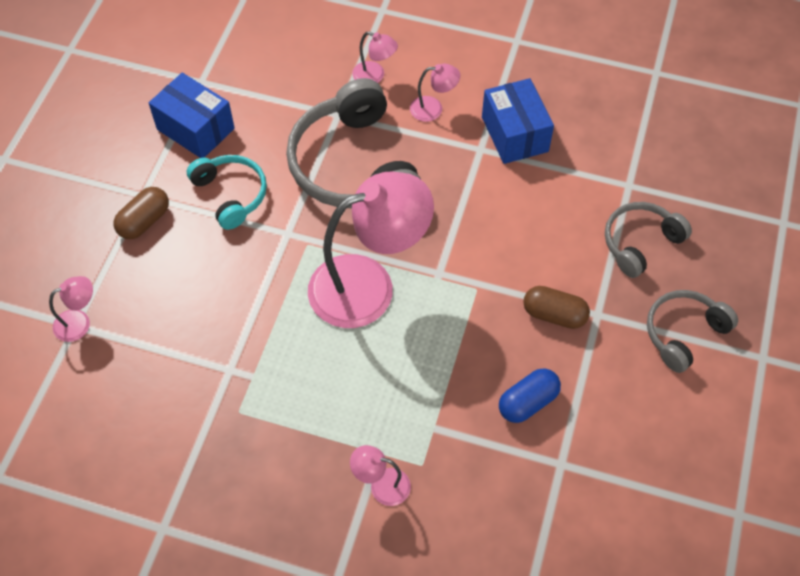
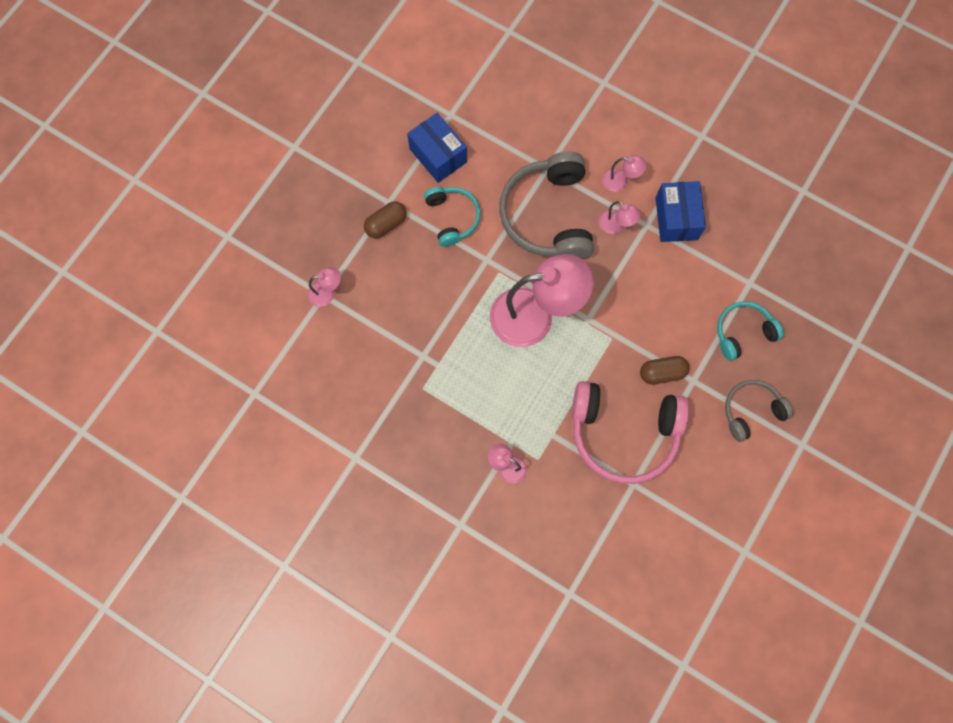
camera: 15 degrees right, 15 degrees up
(374, 76) = (583, 141): pink lamp -> pink lamp (616, 225)
(528, 402) = (623, 433): blue capsule -> pink headphones
(554, 315) = (662, 373): brown capsule -> brown capsule turned 45 degrees counterclockwise
(640, 243) = (743, 332): grey headphones -> turquoise headphones

